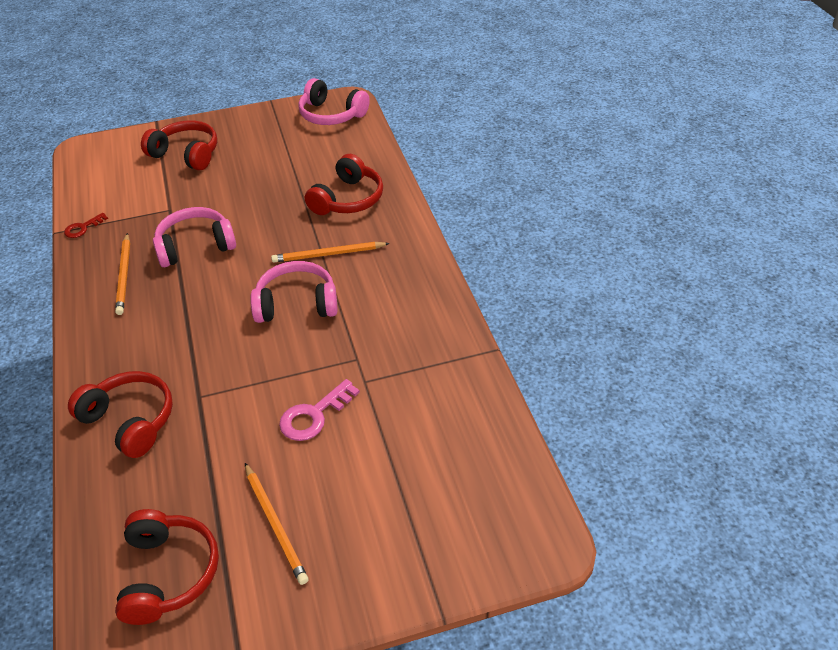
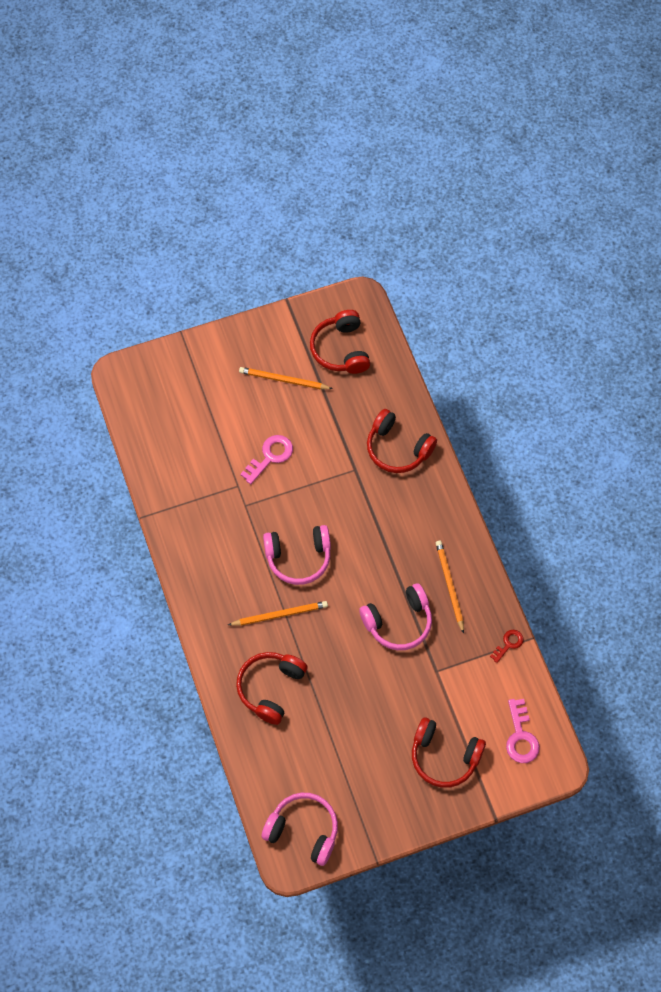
camera: 175 degrees right, 20 degrees up
(106, 165) = (521, 737): none -> pink key
(275, 524) = (283, 380): orange pencil -> orange pencil turned 45 degrees counterclockwise

